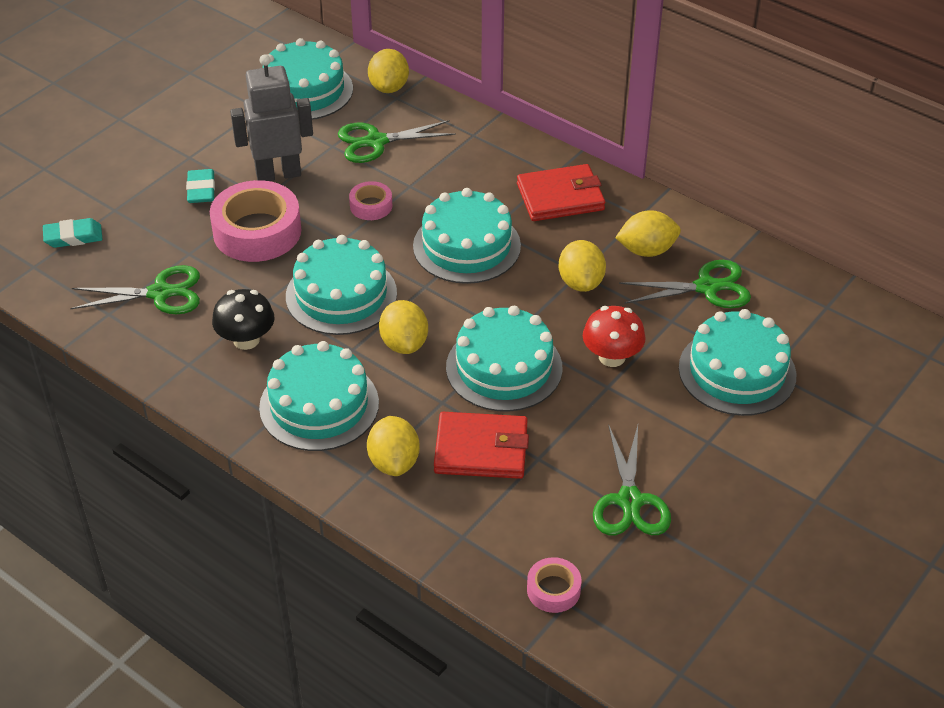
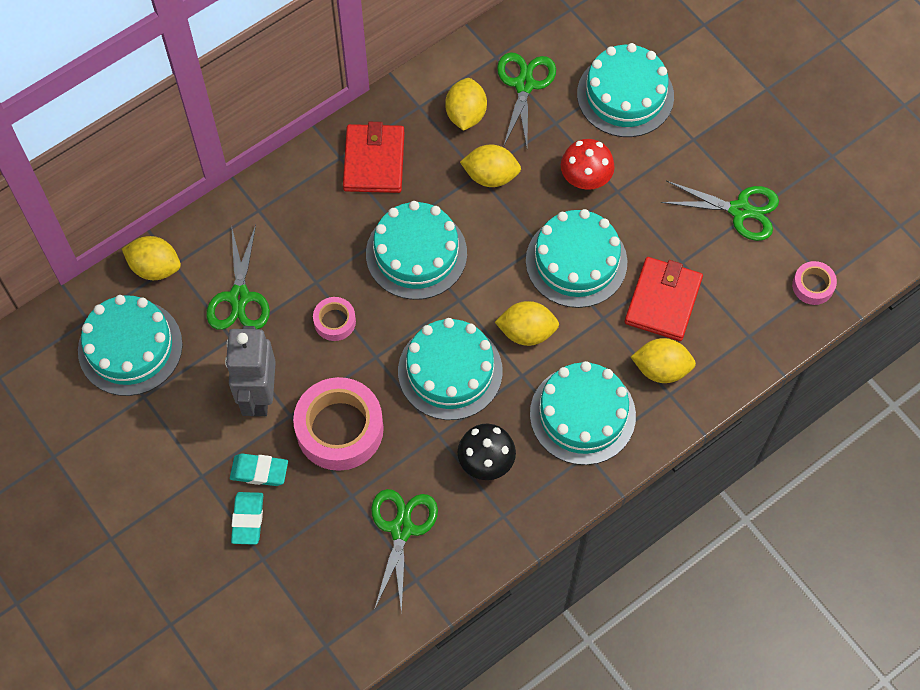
camera: 75 degrees left, 20 degrees up
(73, 237) = (293, 603): turquoise eraser -> turquoise eraser (248, 519)

